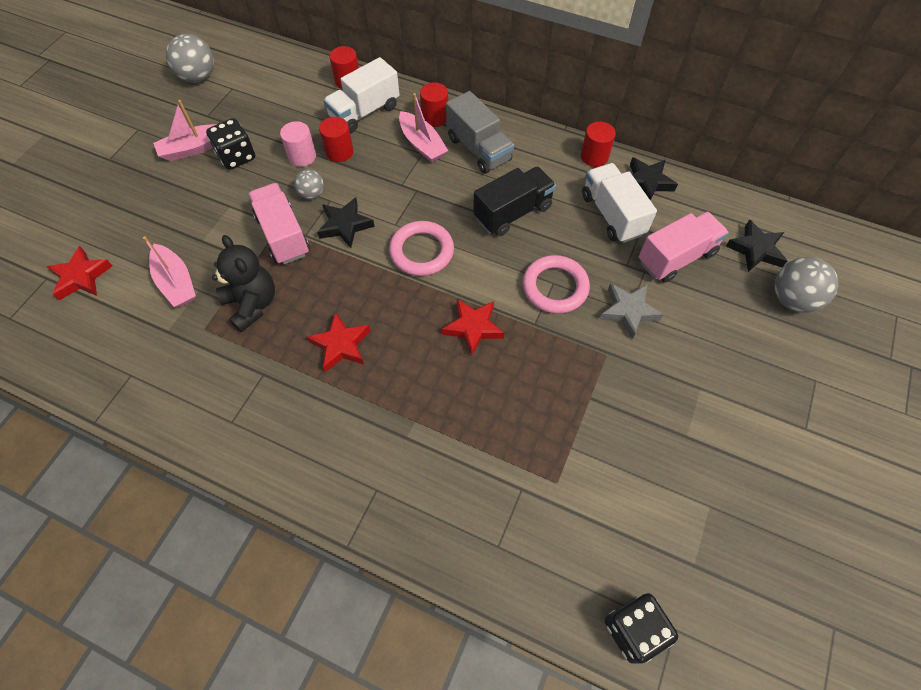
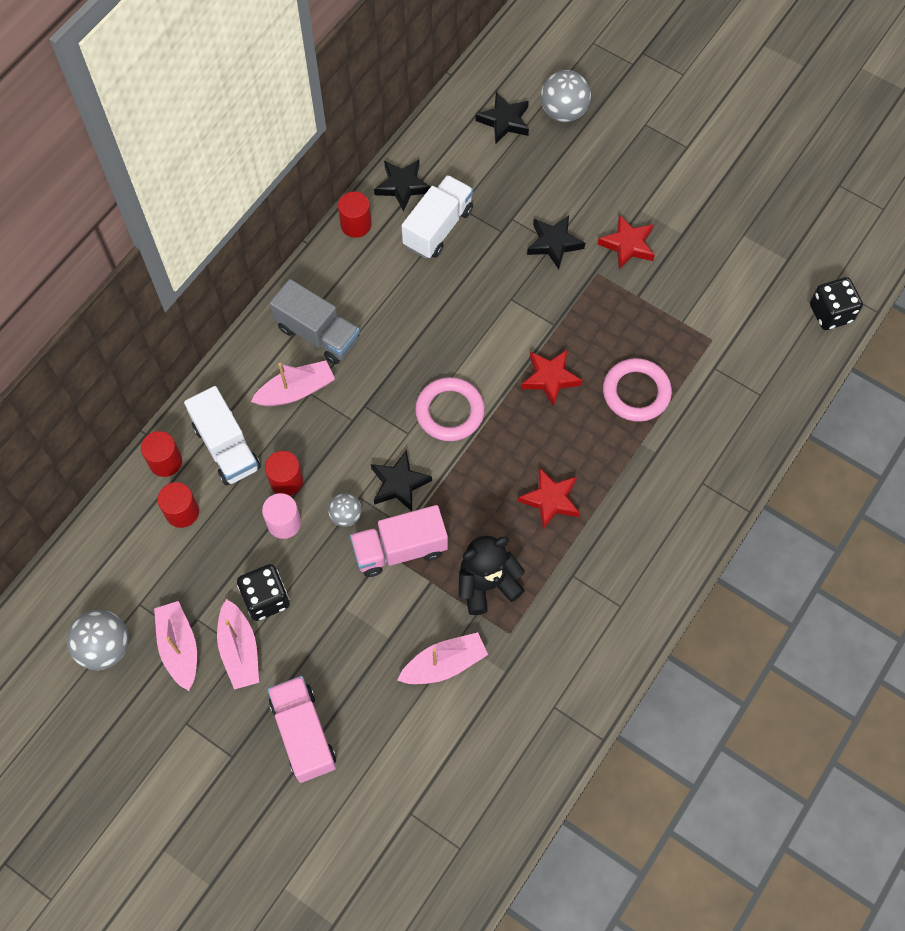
camera: 80 degrees left, 5 degrees up
(81, 277) = (416, 771): red star -> red star (627, 245)
(197, 115) = (179, 647): none -> pink boat
(435, 117) = (256, 371): red cylinder -> red cylinder (182, 512)
(478, 149) = (318, 334): grey truck -> grey truck turned 60 degrees clockwise
(512, 212) = (416, 317): black truck -> none
(555, 287) = (516, 298): pink ring -> pink ring (636, 392)
(612, 215) = (438, 228): white truck -> white truck turned 135 degrees clockwise
(628, 311) = (554, 243): grey star -> black star
(676, 258) = (501, 188): pink truck -> pink truck (304, 734)

